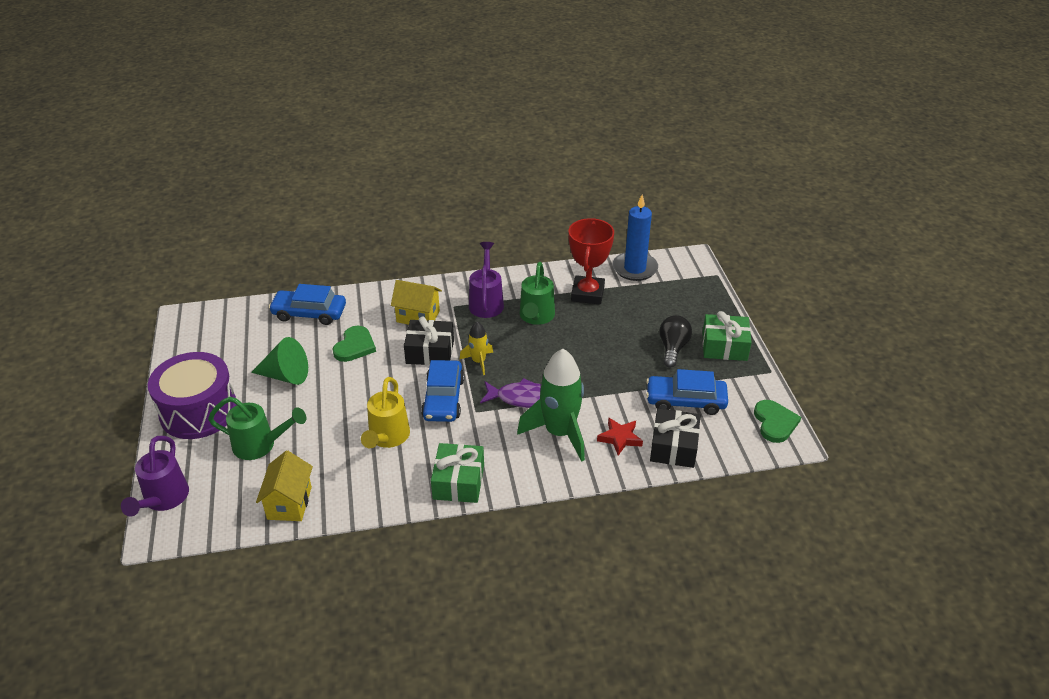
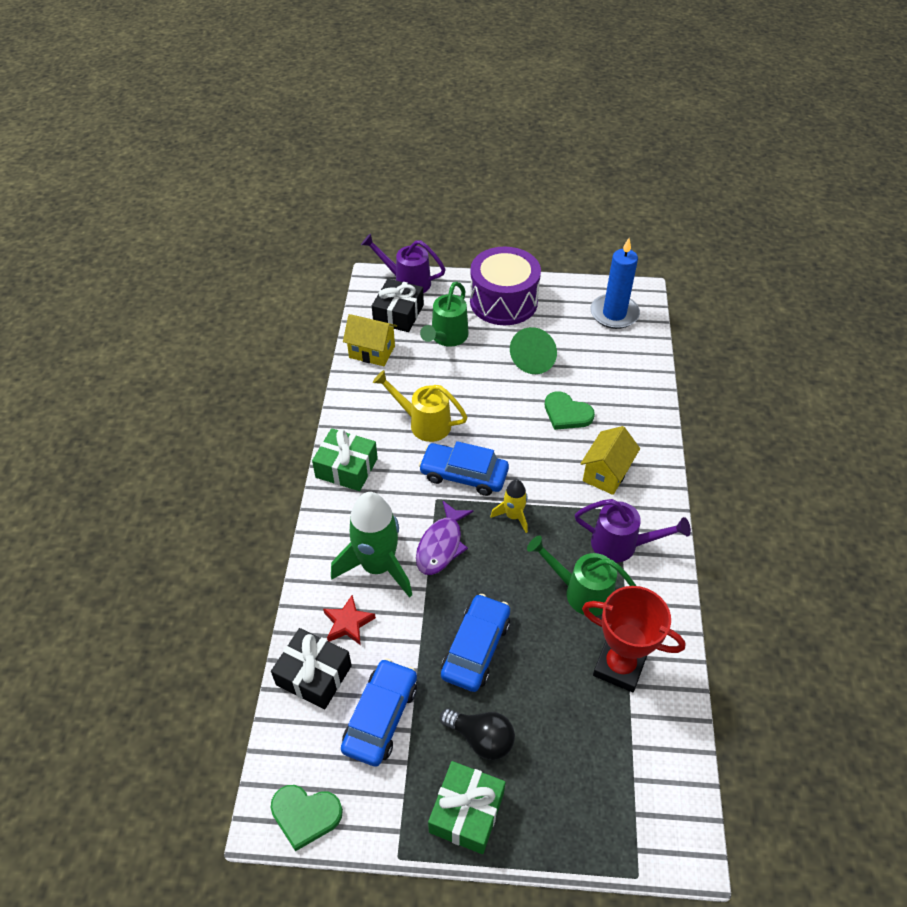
camera: 105 degrees right, 10 degrees up
(309, 313) = (630, 382): blue car -> blue car (476, 648)
(430, 352) = (541, 475): black gift -> black gift (398, 314)
(635, 268) = (670, 750): blue candle -> blue candle (614, 314)

